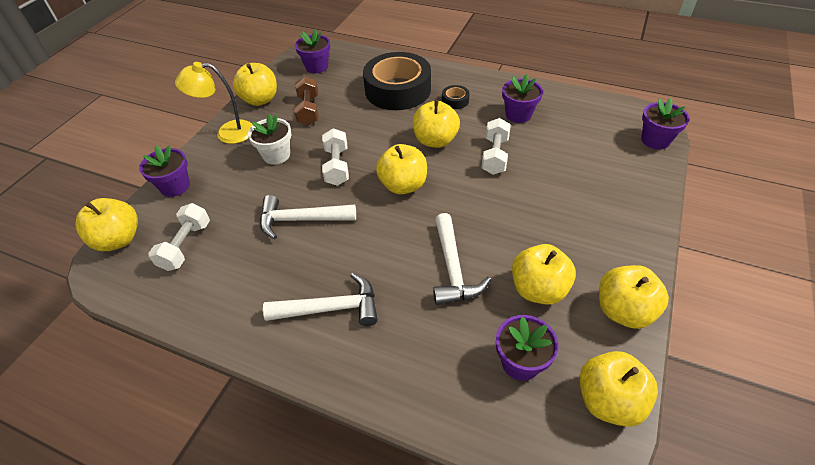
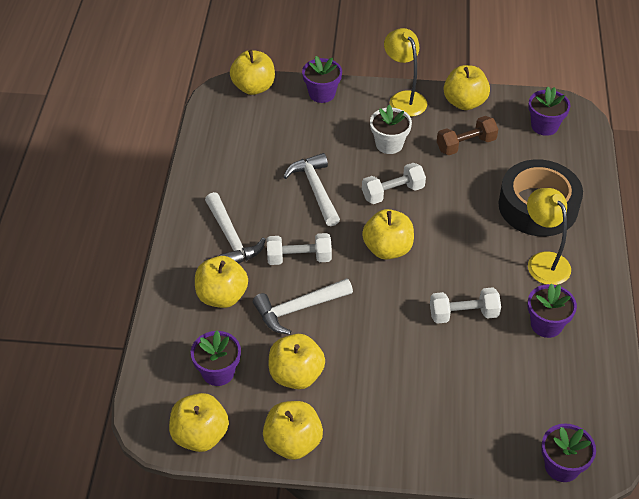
camera: 70 degrees right, 0 degrees up
(186, 246) = (261, 128): white dumbbell -> white dumbbell (299, 258)
(435, 140) = (465, 259): yellow apple -> yellow apple (222, 296)
(455, 101) = (543, 261): black tape -> yellow lamp

